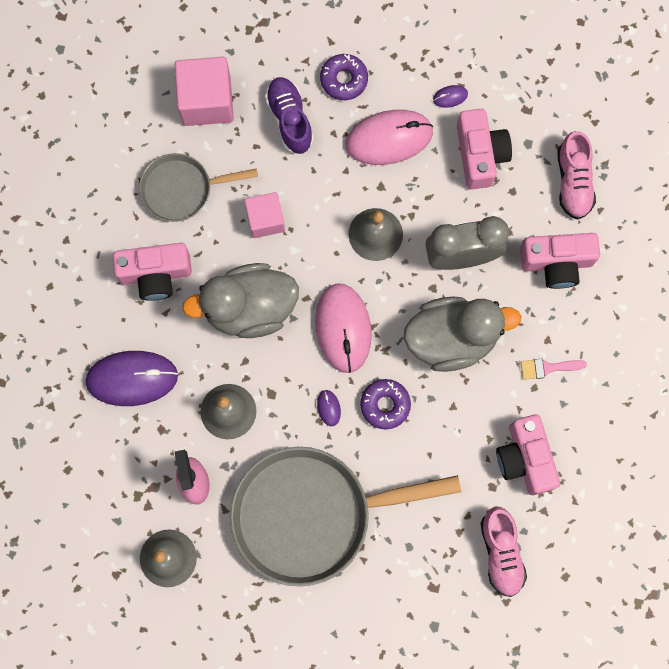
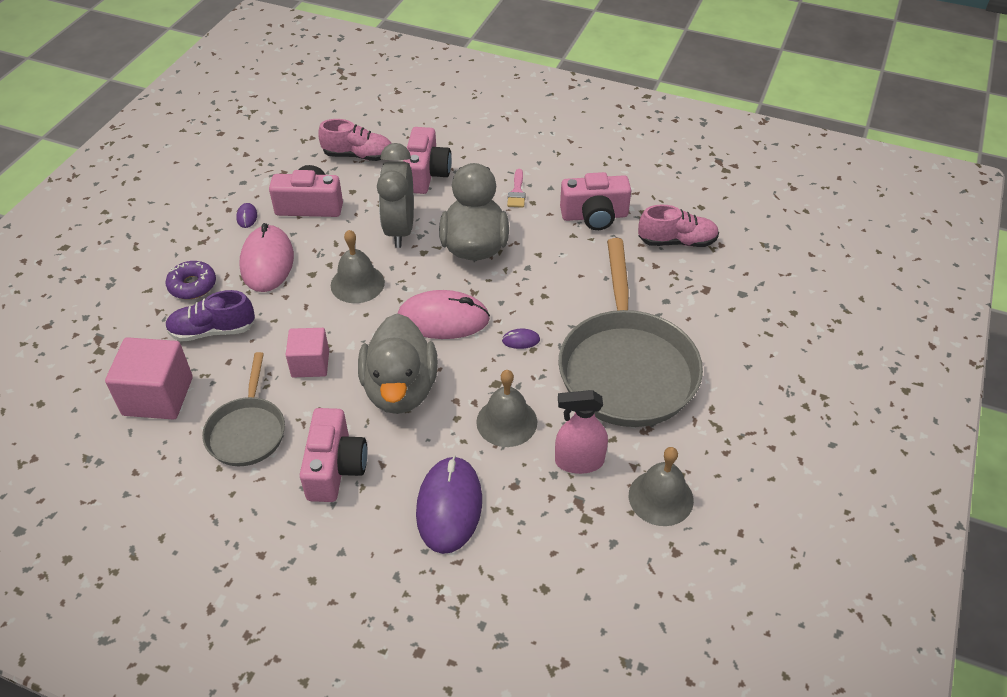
camera: 80 degrees left, 30 degrees down
(385, 405) = (527, 299): purple donut -> none

